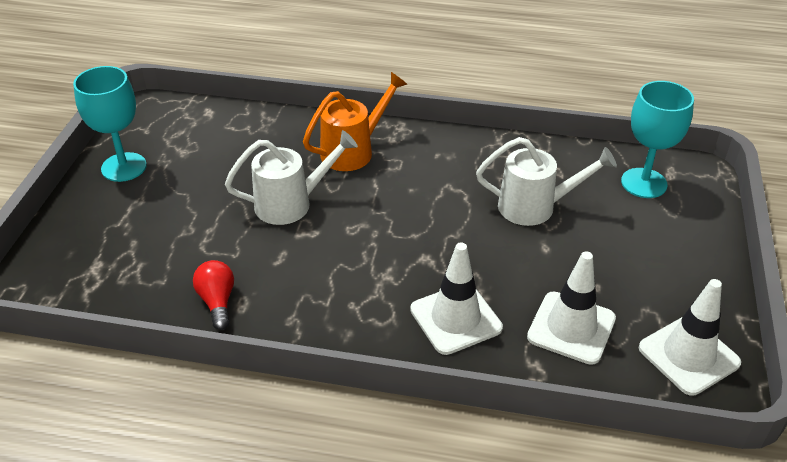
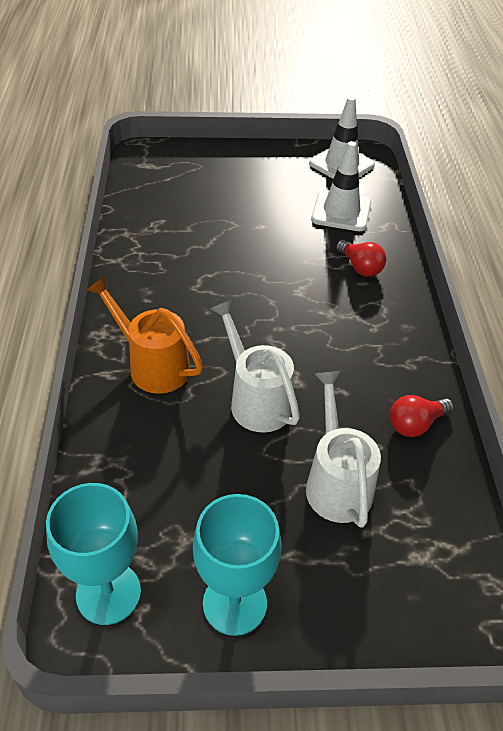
camera: 105 degrees left, 5 degrees up
(455, 319) = (360, 267): white traffic cone -> red light bulb
(536, 207) = (211, 233): white watering can -> white watering can (336, 481)
(644, 183) = (163, 178): turquoise goblet -> turquoise goblet (108, 593)

